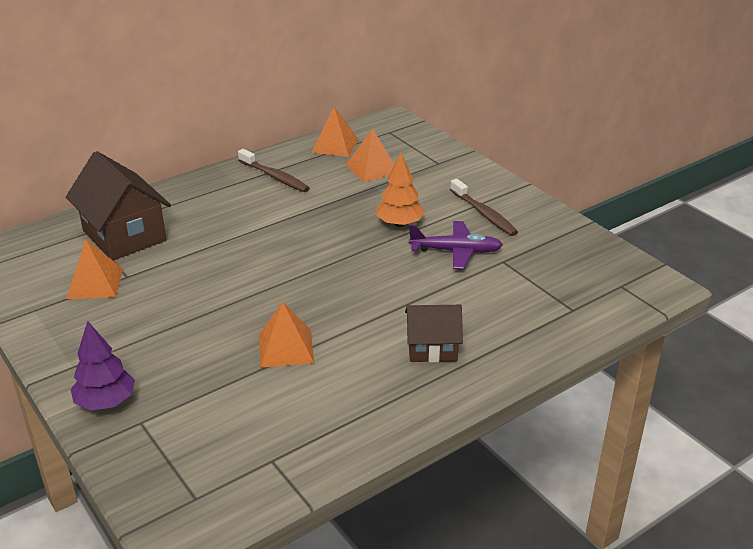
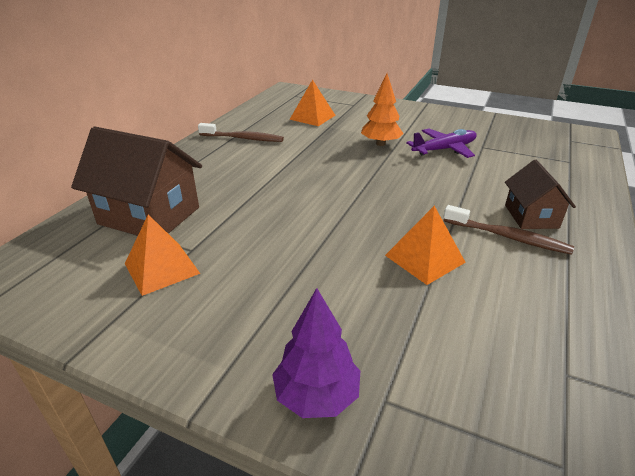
camera: 30 degrees left, 0 degrees up
(335, 145) = (265, 110): orange pyramid -> none
(432, 348) = (531, 216): brown house -> brown house turned 60 degrees counterclockwise
(484, 214) = (427, 124): brown toothbrush -> brown toothbrush (508, 237)

